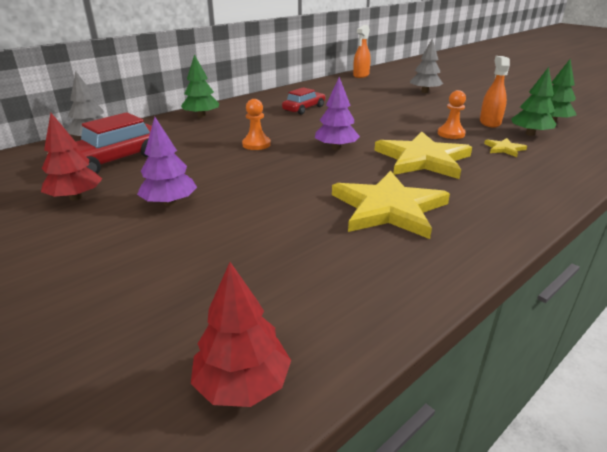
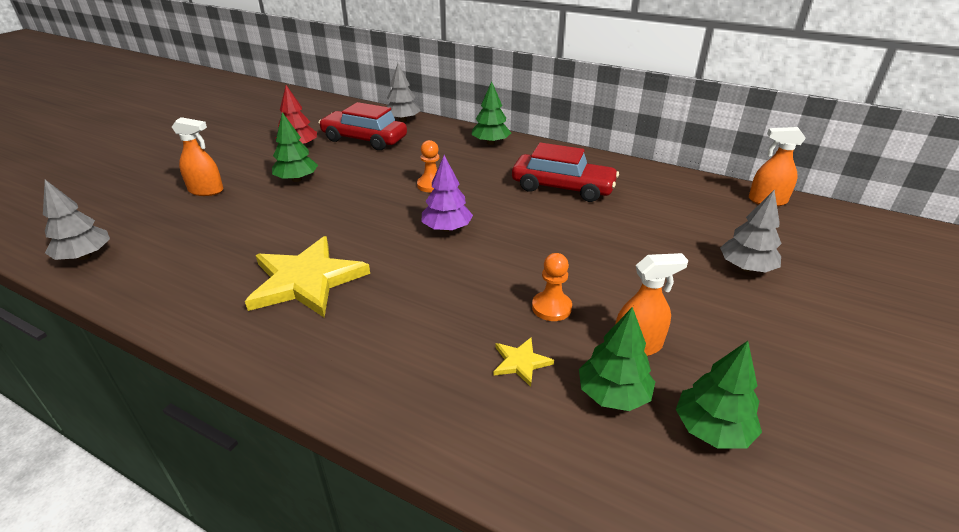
camera: 70 degrees right, 5 degrees up
(126, 267) = (206, 190): none -> orange spray bottle
(170, 203) = (297, 179): purple tree -> green tree
(242, 384) = (85, 256): red tree -> grey tree
(304, 108) = (562, 187): red car -> red car, size x1.59
(422, 159) = (442, 290): yellow star -> none

